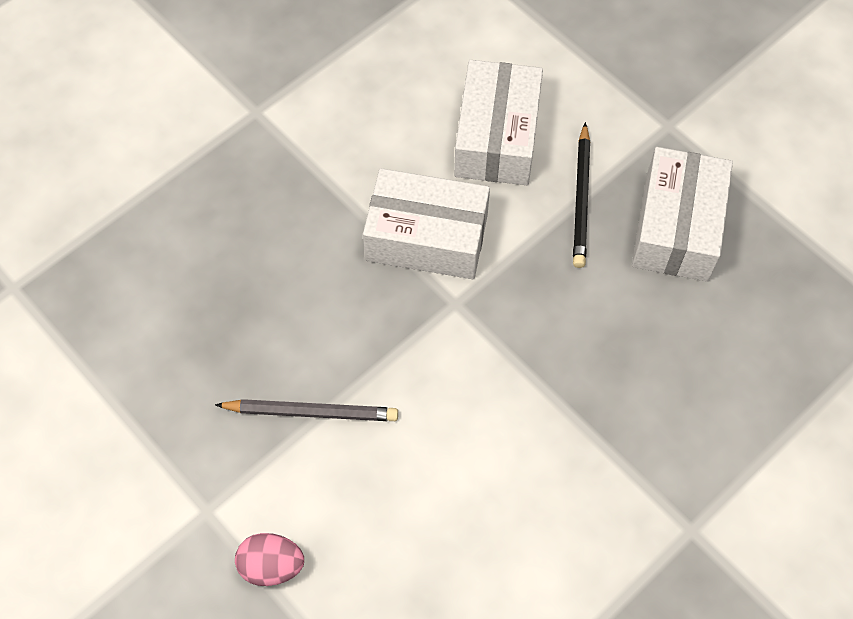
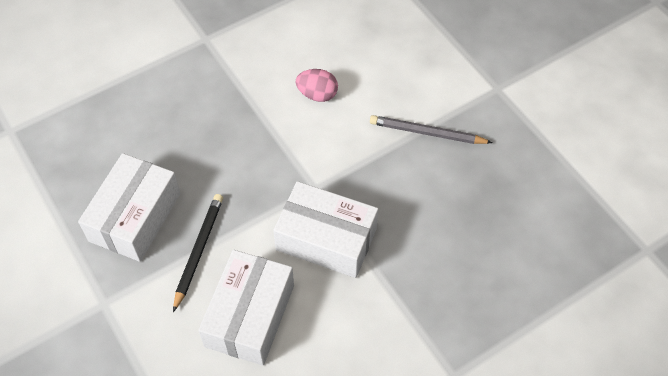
camera: 170 degrees left, 5 degrees down
(271, 566) = (458, 55): pink egg -> pink egg (317, 94)

